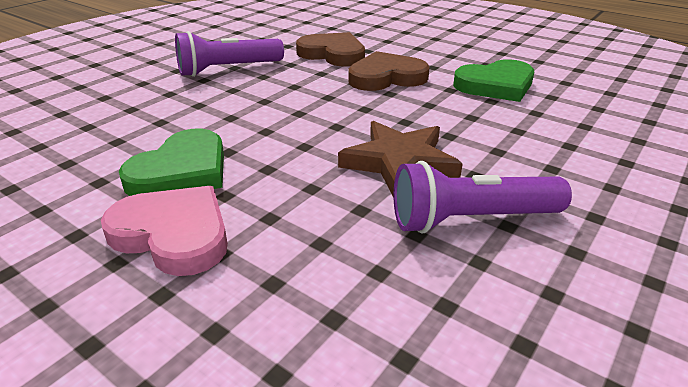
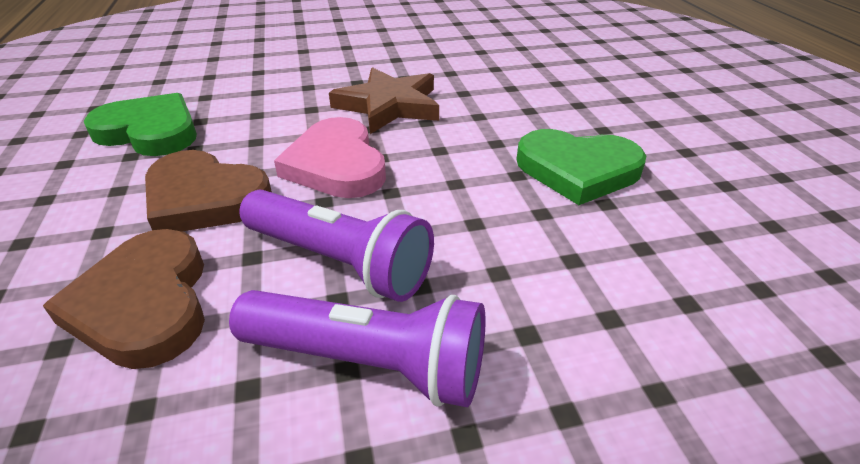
camera: 140 degrees left, 5 degrees up
(173, 234) = (606, 124): pink heart -> pink heart (336, 165)
(181, 171) = (577, 170): green heart -> green heart turned 150 degrees counterclockwise
(471, 220) = (410, 66): purple flashlight -> purple flashlight (339, 261)

